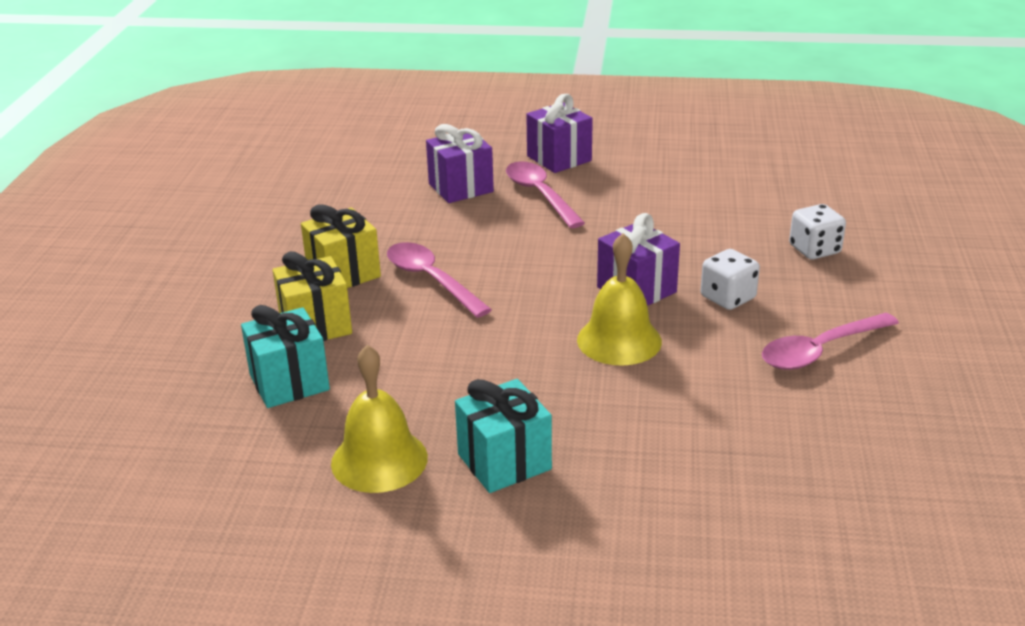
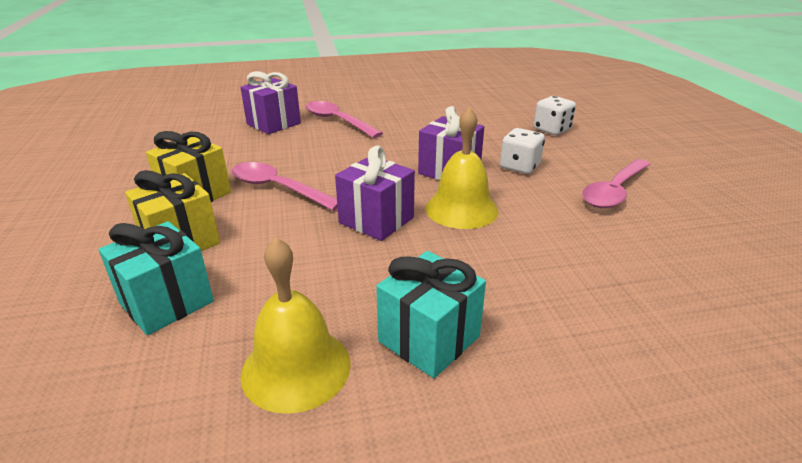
camera: 20 degrees left, 0 degrees up
(559, 158) = (339, 99): purple gift -> purple gift (376, 220)

